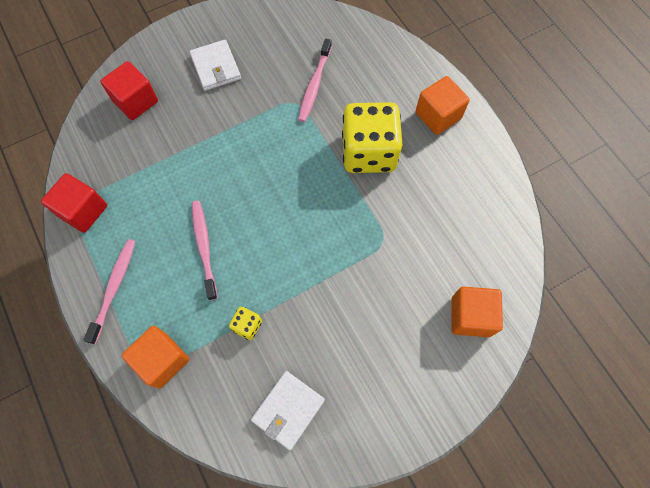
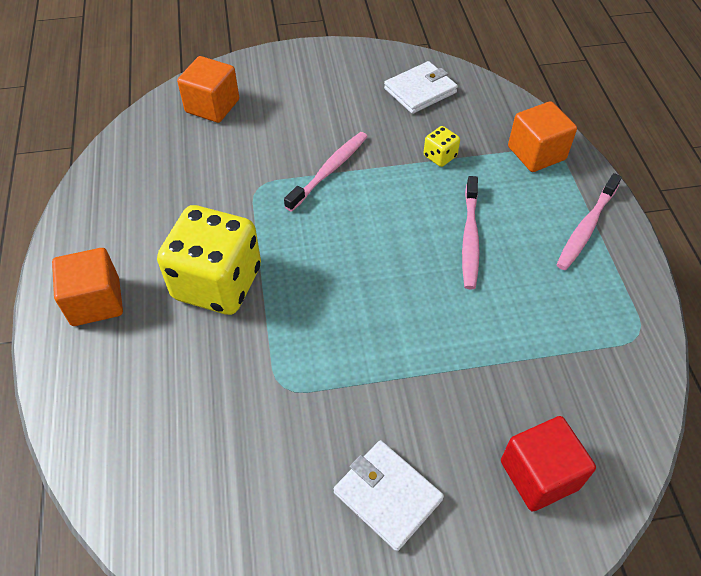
camera: 160 degrees left, 15 degrees down
(83, 211) = (627, 325): red cube -> none
(216, 67) = (387, 496): white wallet -> white wallet turned 45 degrees counterclockwise
(314, 85) = (239, 406): pink toothbrush -> pink toothbrush (329, 171)

